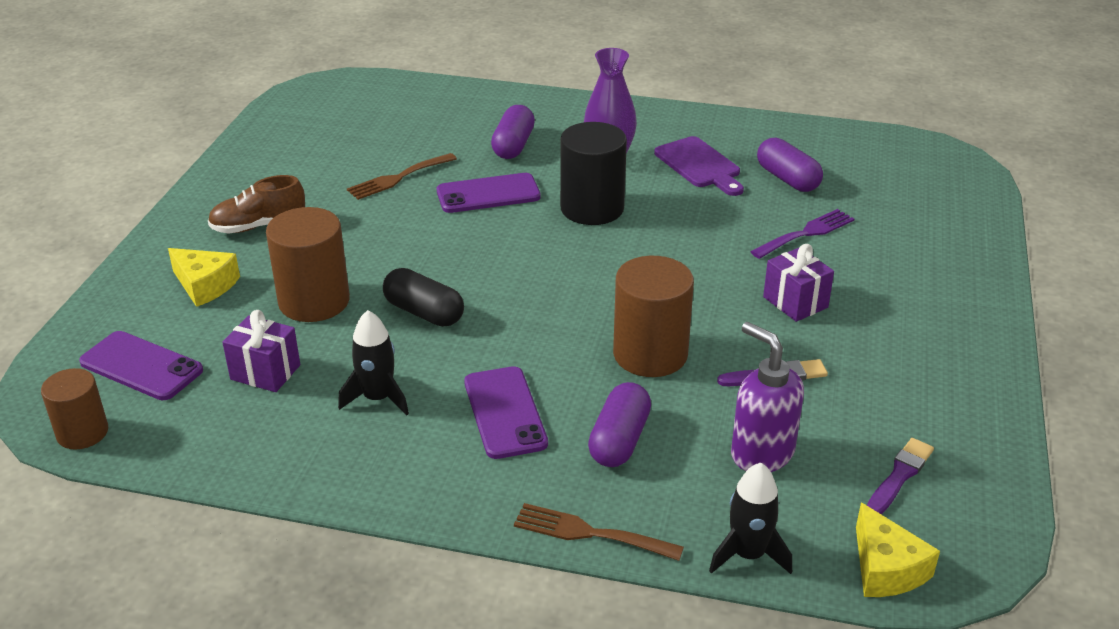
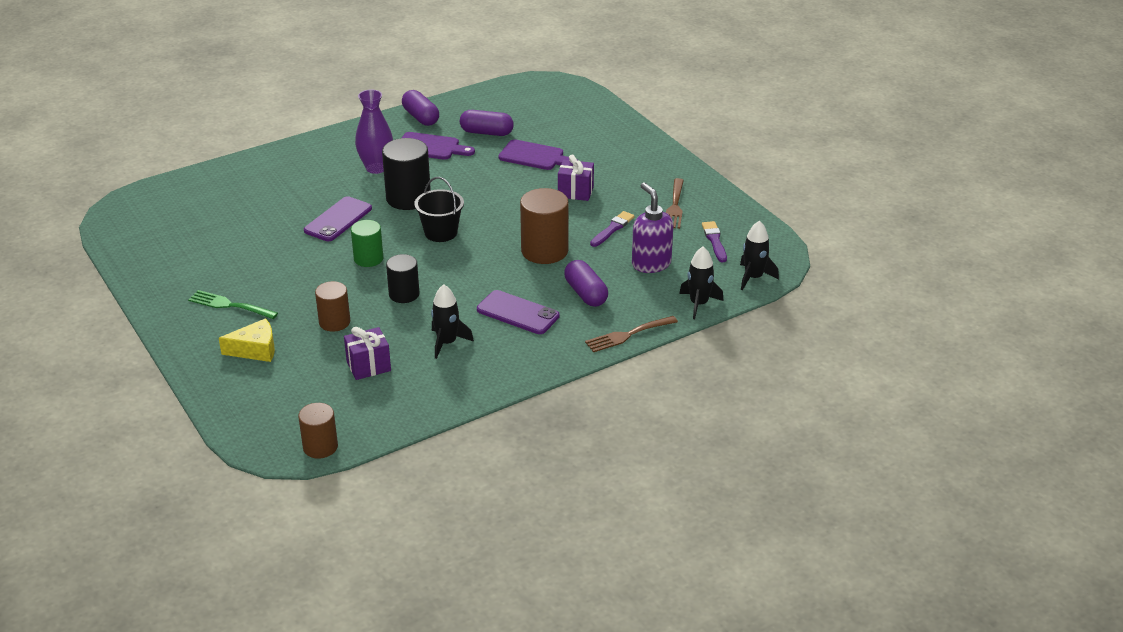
camera: 45 degrees left, 0 degrees up
(141, 366) = (294, 404): purple phone -> none
(258, 226) = (229, 305): brown shoe -> green fork
(314, 301) = (334, 322): brown cylinder -> brown cylinder, size x0.62
(398, 178) = (269, 238): brown fork -> brown fork (675, 206)
(424, 312) = (404, 294): black capsule -> black cylinder
(452, 252) = (368, 259): none -> green cylinder
(513, 145) = (308, 186): purple capsule -> purple capsule (421, 117)
(567, 265) = (441, 232): none -> black bucket
(761, 453) = (651, 264): purple soap dispenser -> purple soap dispenser turned 60 degrees clockwise
(806, 233) = (535, 156): purple fork -> purple cutting board
(886, 568) = (753, 277): yellow cheese -> black rocket

